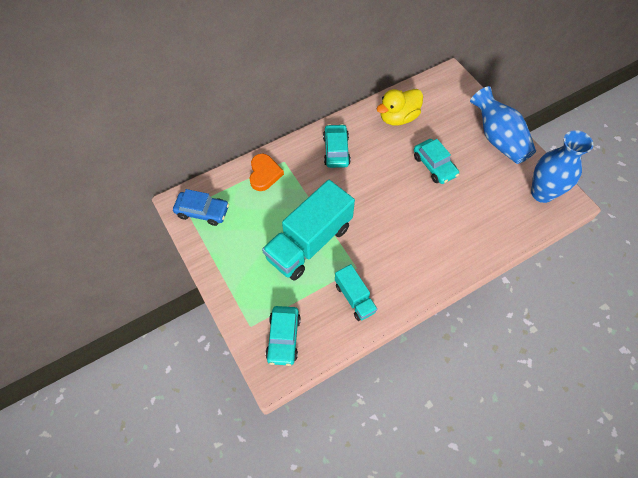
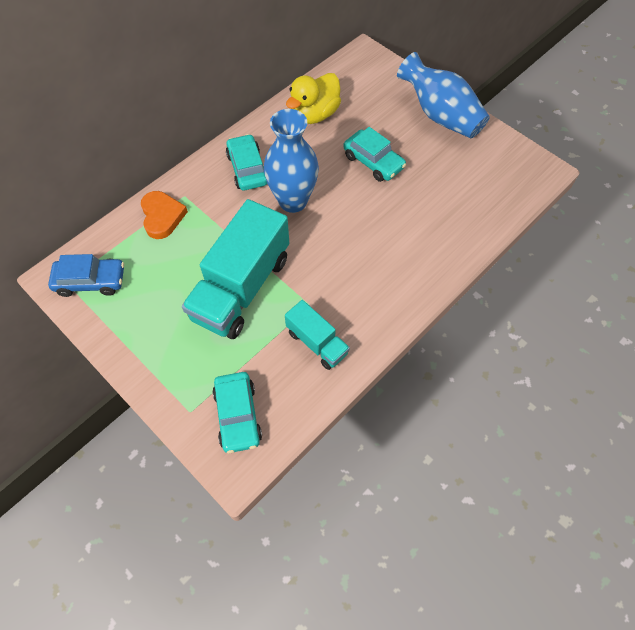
camera: 15 degrees left, 0 degrees up
(542, 193) = (508, 166): blue vase -> blue vase (293, 201)

